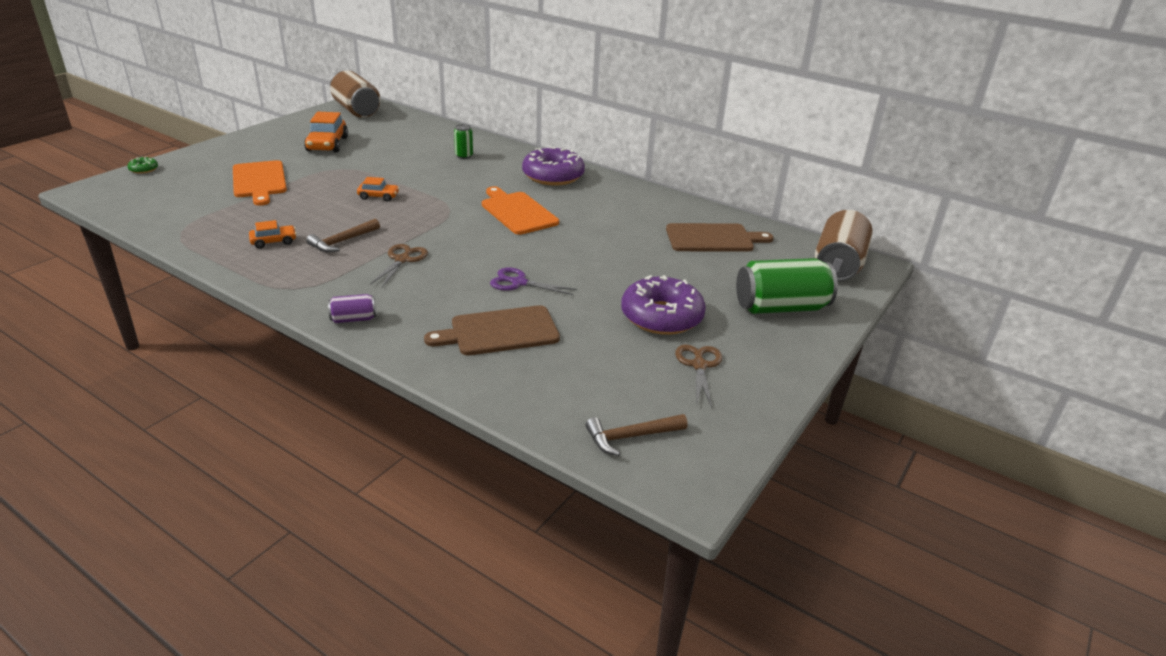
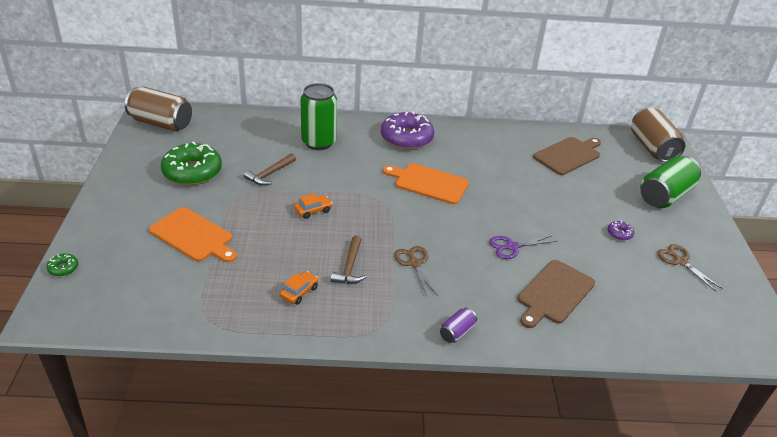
camera: 35 degrees left, 5 degrees up
(327, 144) = (192, 172): orange car -> green donut
(464, 156) = (318, 142): green can -> green can, size x2.12
(630, 437) = (713, 332): brown hammer -> brown hammer (270, 174)
(661, 316) = (619, 234): purple donut -> purple donut, size x0.42

